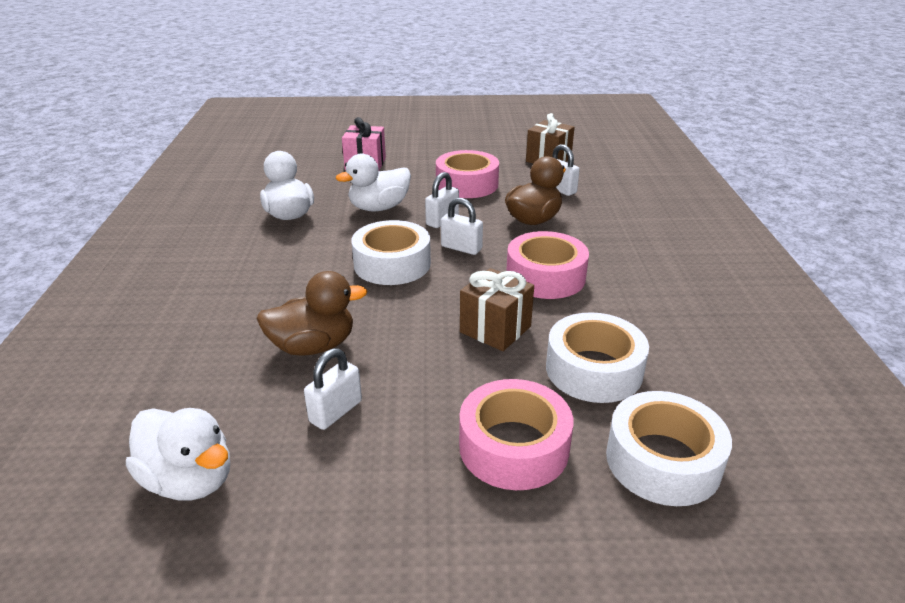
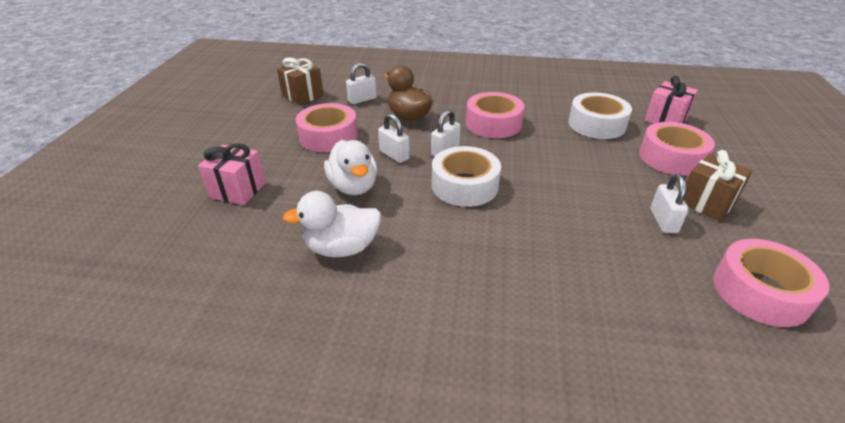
camera: 80 degrees left, 5 degrees up
(189, 480) = (760, 292): white duck -> pink tape
(313, 346) = (588, 231): brown duck -> none
(336, 411) = (663, 221): white padlock -> white padlock turned 45 degrees clockwise
(495, 329) = (558, 150): brown gift -> brown gift (706, 203)
(663, 460) = (665, 119): white tape -> pink gift

